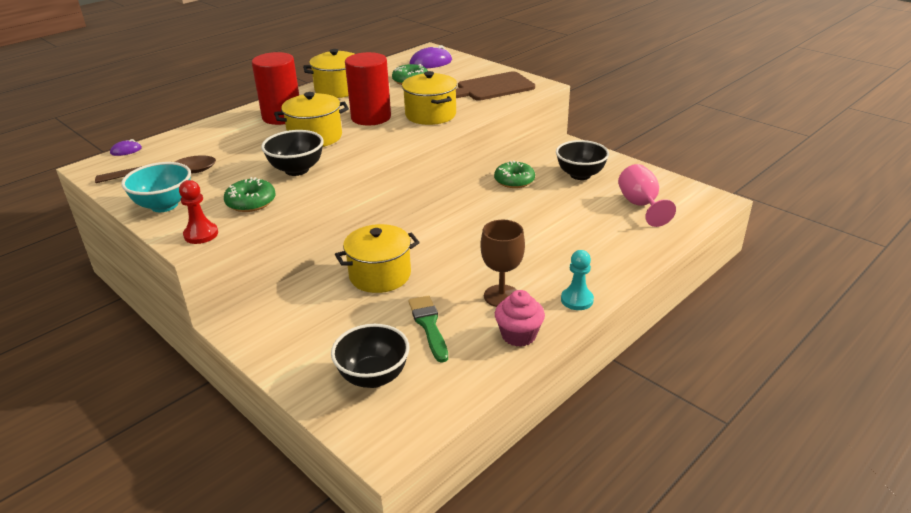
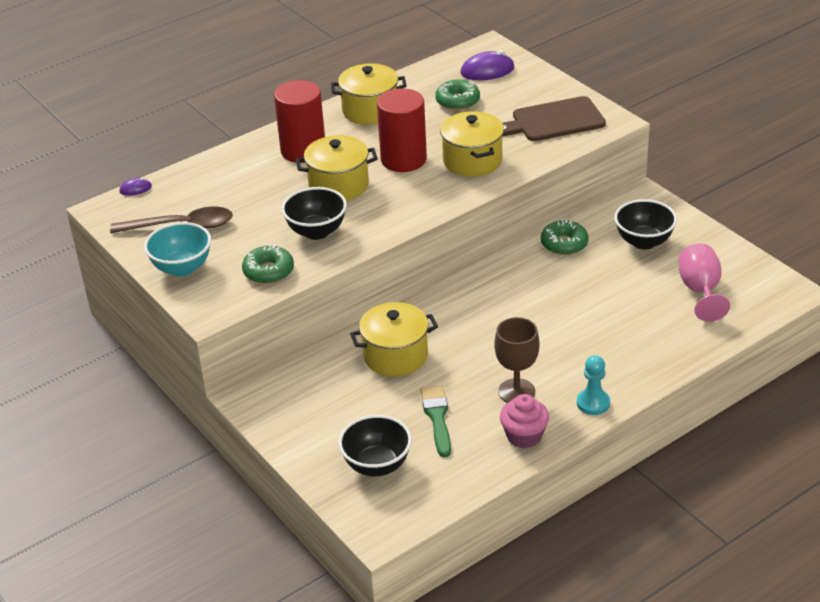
camera: 10 degrees right, 5 degrees up
(201, 234) = (220, 307): red pawn -> none

